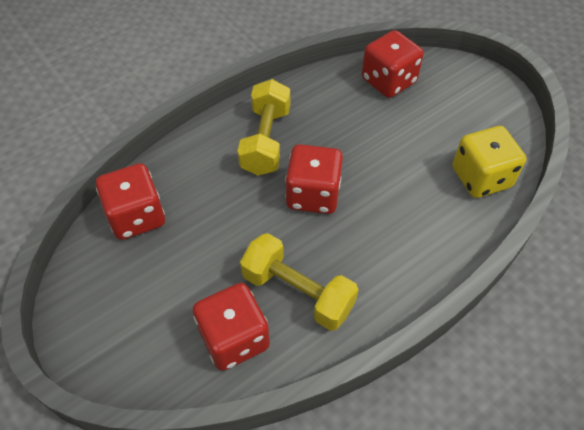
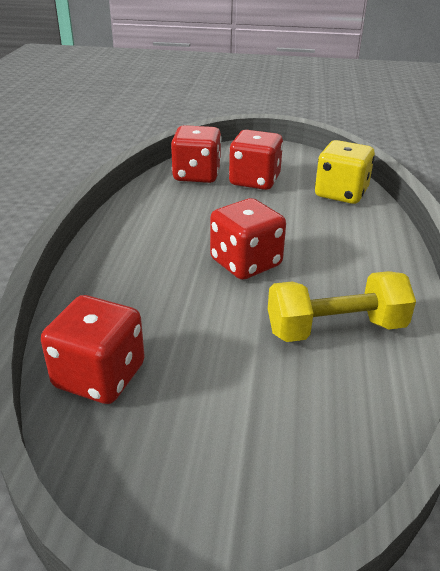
camera: 45 degrees left, 20 degrees down
(234, 338) = (341, 398): red dice -> red dice (254, 181)
(266, 141) = (151, 252): yellow dumbbell -> none

